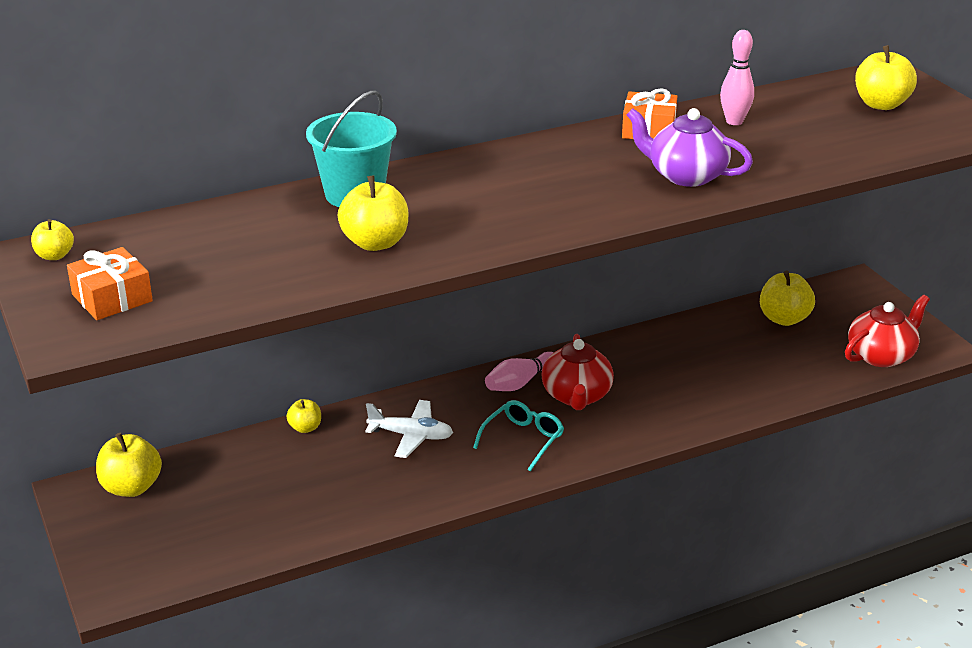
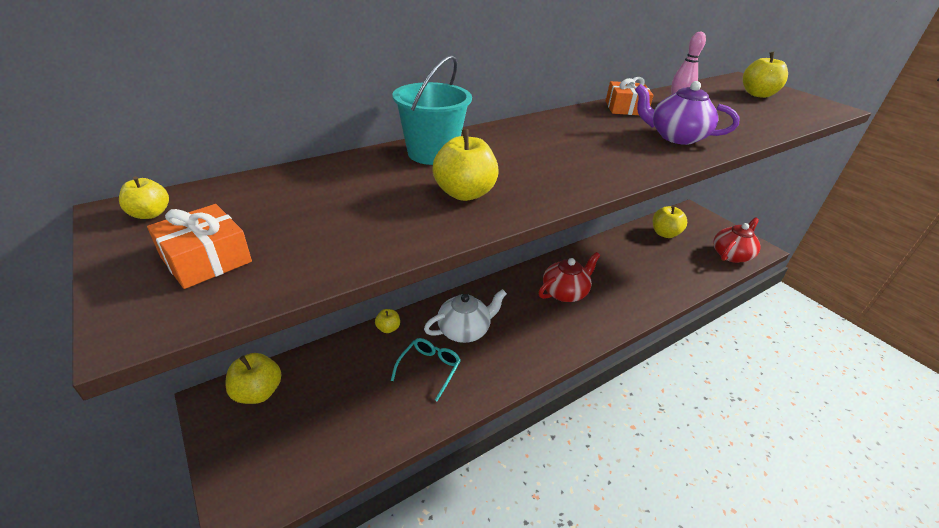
camera: 10 degrees left, 5 degrees up
(411, 436) = (464, 330): white plane -> white teapot
(520, 383) = (526, 284): pink bowling pin -> none
(523, 440) = (542, 328): turquoise glasses -> turquoise glasses (429, 369)
(576, 396) = (565, 292): red teapot -> red teapot turned 120 degrees counterclockwise

